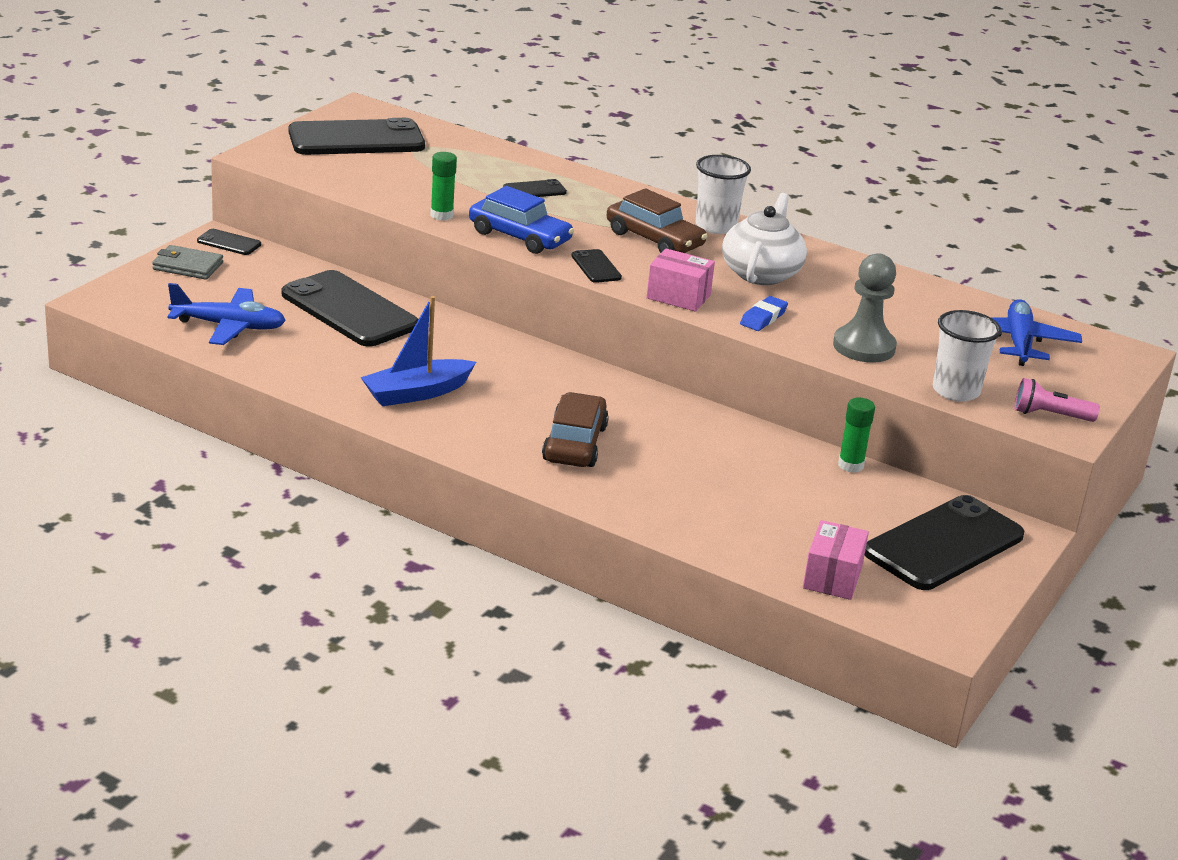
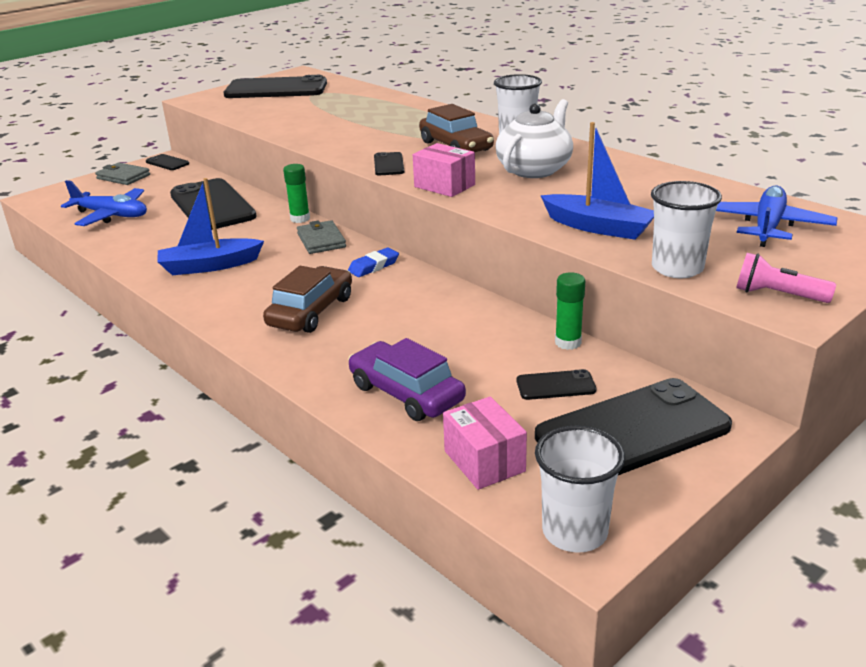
camera: 20 degrees right, 0 degrees up
(441, 215) = (293, 132): green glue stick -> green glue stick (300, 219)
(519, 237) = (342, 145): blue car -> none
(522, 356) = (321, 240): none -> grey wallet
(534, 190) = (383, 116): black phone -> black phone (555, 385)
(727, 523) = (406, 393): none -> purple car
(763, 318) = (512, 202): blue eraser -> blue eraser (373, 266)
(832, 577) = (484, 461): pink box -> pink box turned 60 degrees counterclockwise
(864, 347) = (598, 227): grey pawn -> blue boat
(932, 626) = (574, 532): none -> white cup

